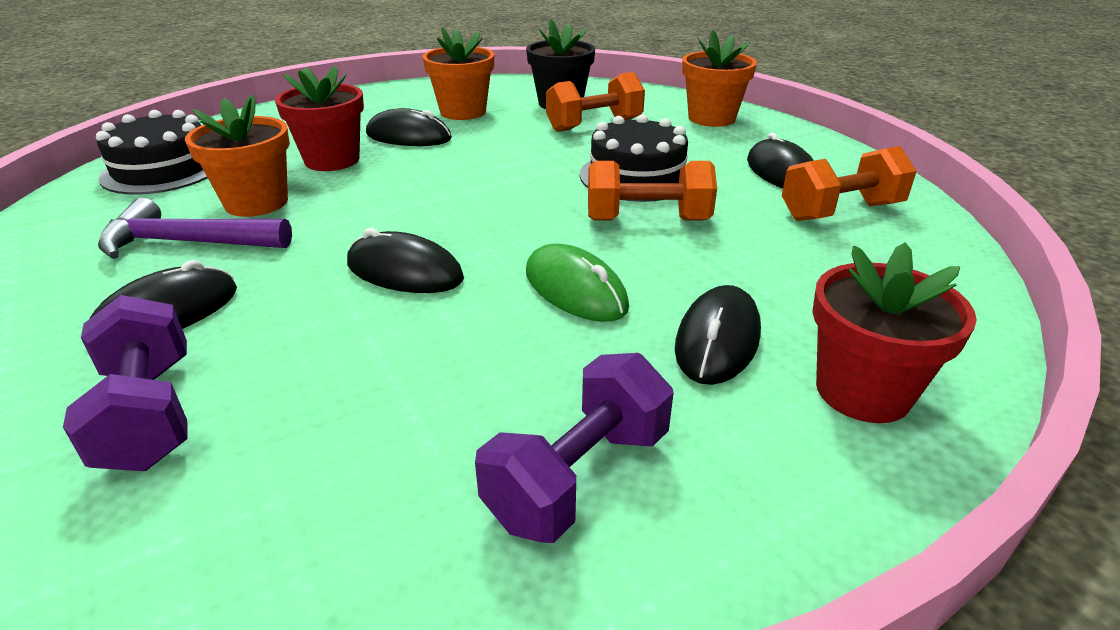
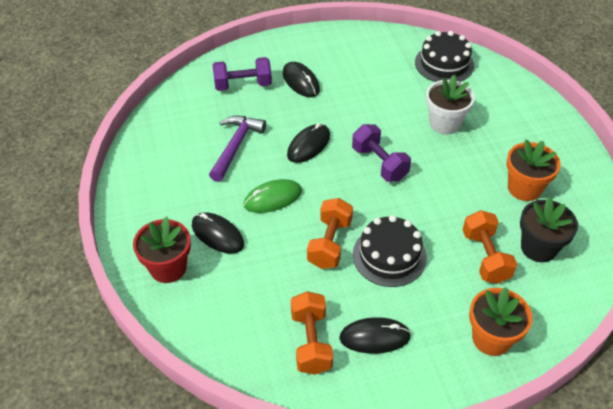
camera: 105 degrees right, 15 degrees up
(188, 243) = (358, 81): purple hammer -> purple hammer (236, 146)
(256, 203) = (394, 98): orange flower pot -> none
(332, 160) = (444, 123): red flower pot -> white flower pot
(408, 136) = (478, 157): black mouse -> none
(578, 477) = (169, 176): purple dumbbell -> purple dumbbell (379, 163)

